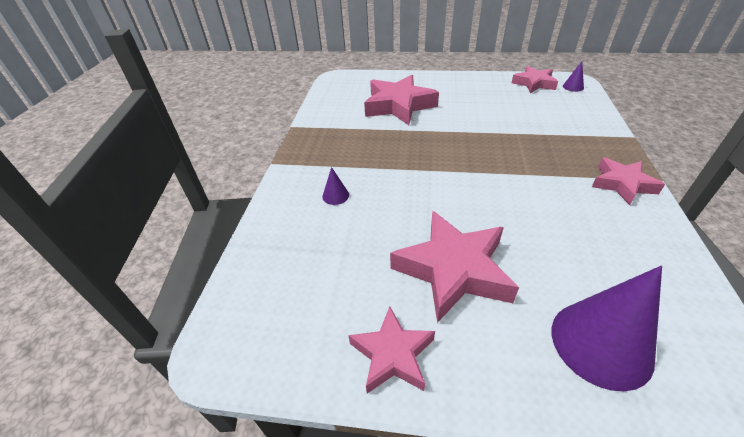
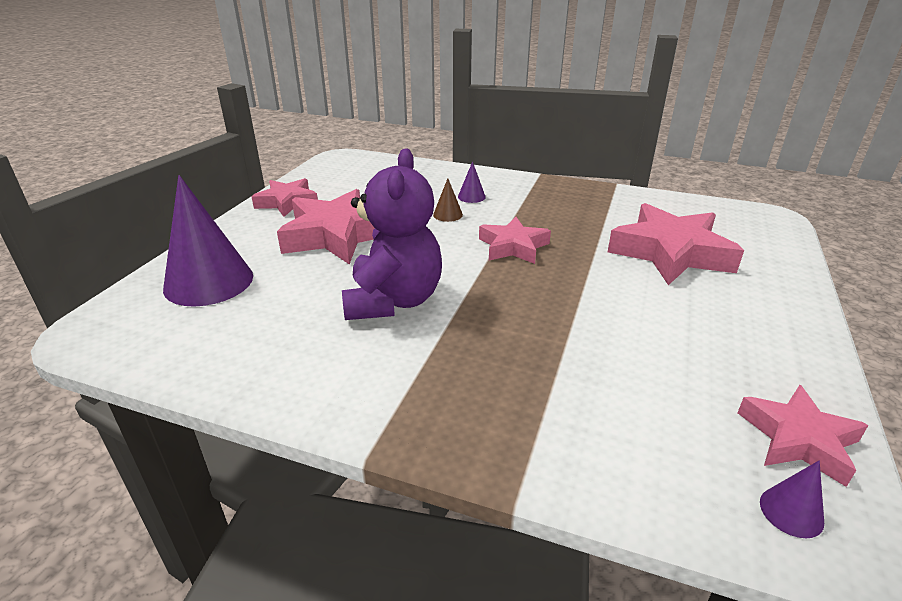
camera: 100 degrees right, 10 degrees down
(379, 203) = (447, 214): none -> brown cone
(530, 203) = (393, 301): none -> purple teddy bear
(622, 184) = (382, 399): pink star -> pink star (513, 246)

